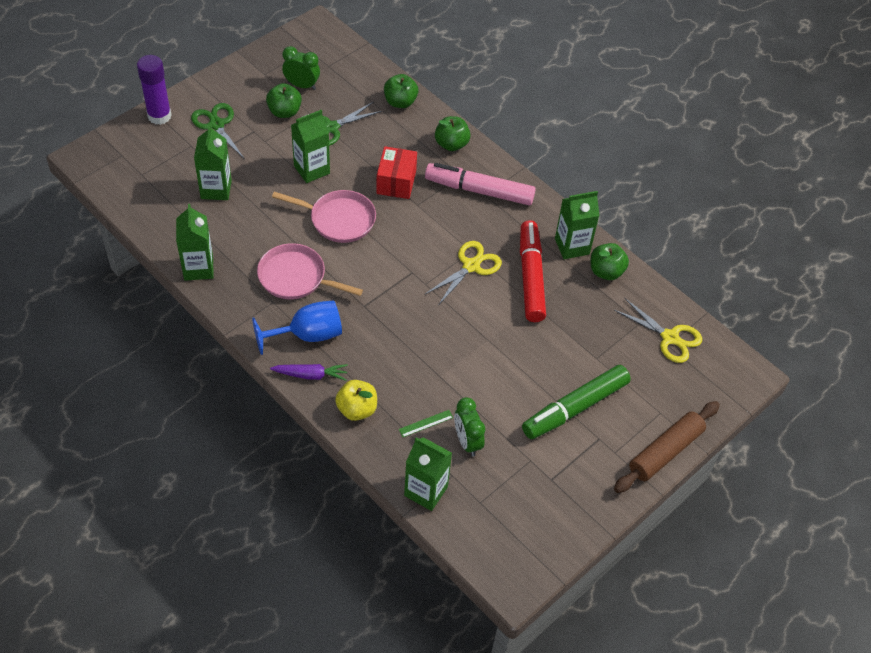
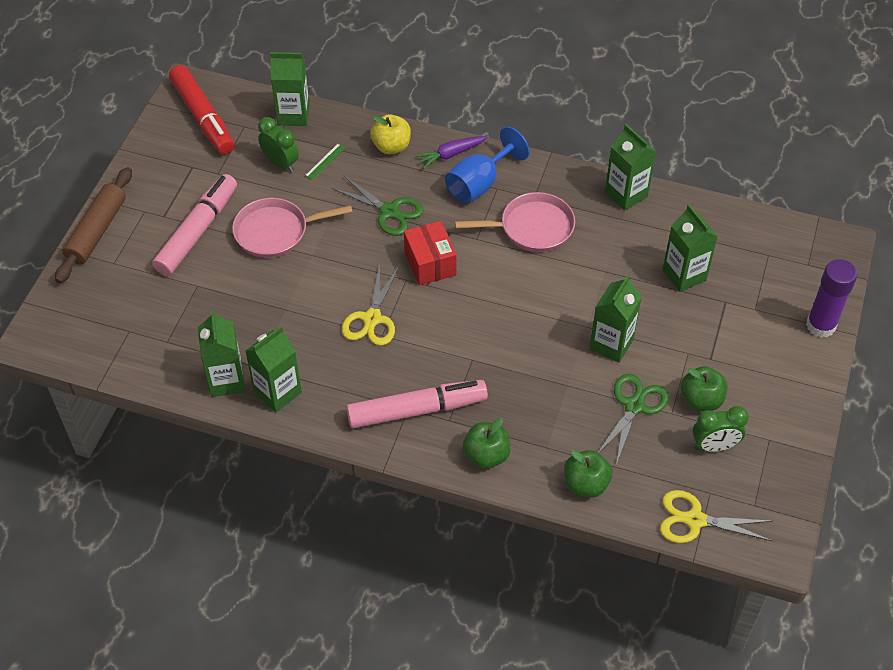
camera: 155 degrees right, 0 degrees up
(216, 125) = (754, 346): green scissors -> green scissors (389, 211)
(339, 219) = (538, 303): pink pan -> pink pan (275, 232)
(396, 182) = (513, 375): red box -> red box (430, 263)
(530, 277) = (304, 336): red marker -> red marker (203, 117)
(575, 408) = (197, 231): green marker -> pink marker
(606, 272) = (226, 380): green apple -> green carton
(670, 337) = (129, 339): yellow scissors -> yellow scissors (695, 520)

